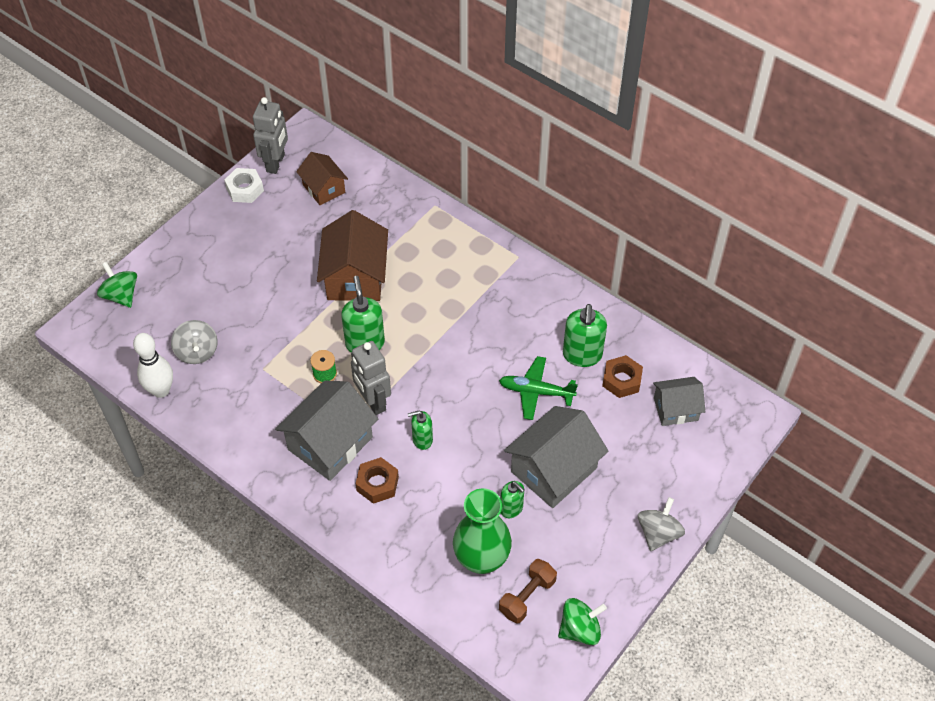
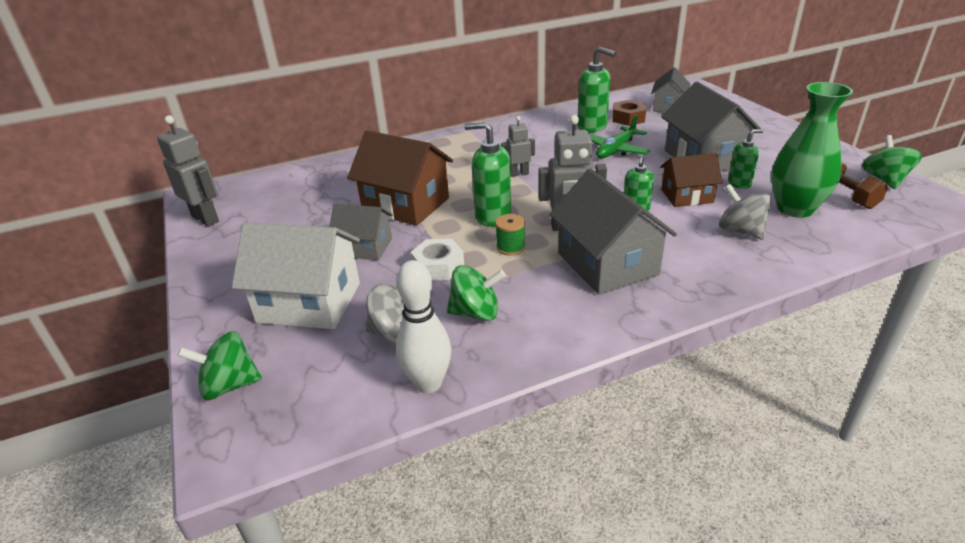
camera: 60 degrees left, 20 degrees down
(208, 288) = (309, 302): none -> white house
(237, 385) = (476, 313): none -> green spinning top
(245, 189) = (209, 245): white nut -> white nut (438, 266)
(284, 283) = (365, 247): none -> grey house
(324, 188) = (277, 199): brown house -> brown house (687, 196)
(377, 484) = (678, 246): brown nut -> none
(447, 332) = (518, 174): none -> grey robot
(658, 533) = (786, 133): grey spinning top -> grey spinning top (740, 231)

